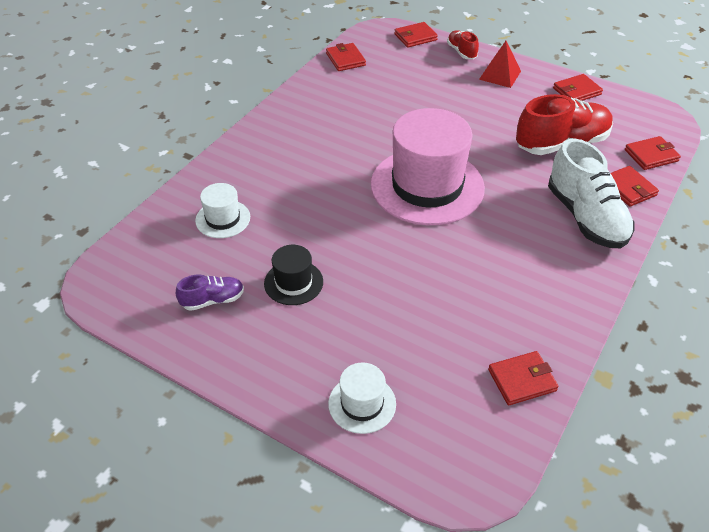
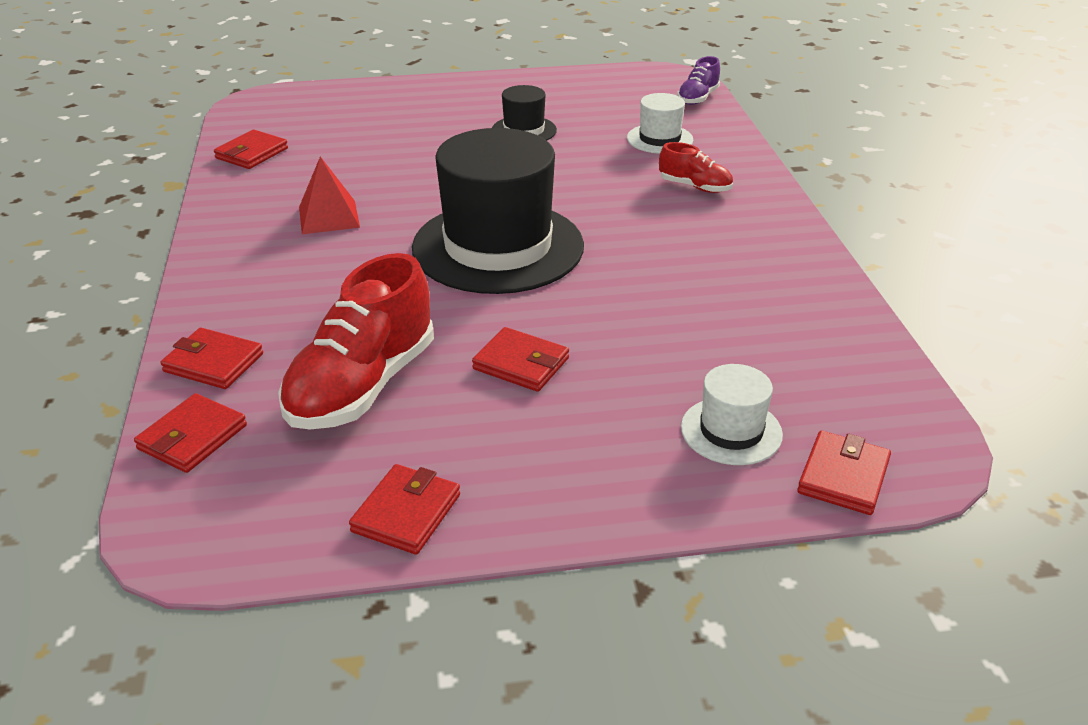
camera: 140 degrees right, 10 degrees down
(213, 300) = (571, 100): purple shoe -> purple shoe (698, 98)
(345, 59) = (864, 359): red wallet -> red wallet (521, 364)
(362, 404) = (376, 101): white hat -> white hat (731, 431)
(427, 186) = (498, 247): pink hat -> black hat
(461, 52) = (716, 489): red shoe -> red shoe (695, 187)
(500, 75) = (585, 472): red pyramid -> red pyramid (329, 217)
(586, 217) = (261, 299): white shoe -> none

